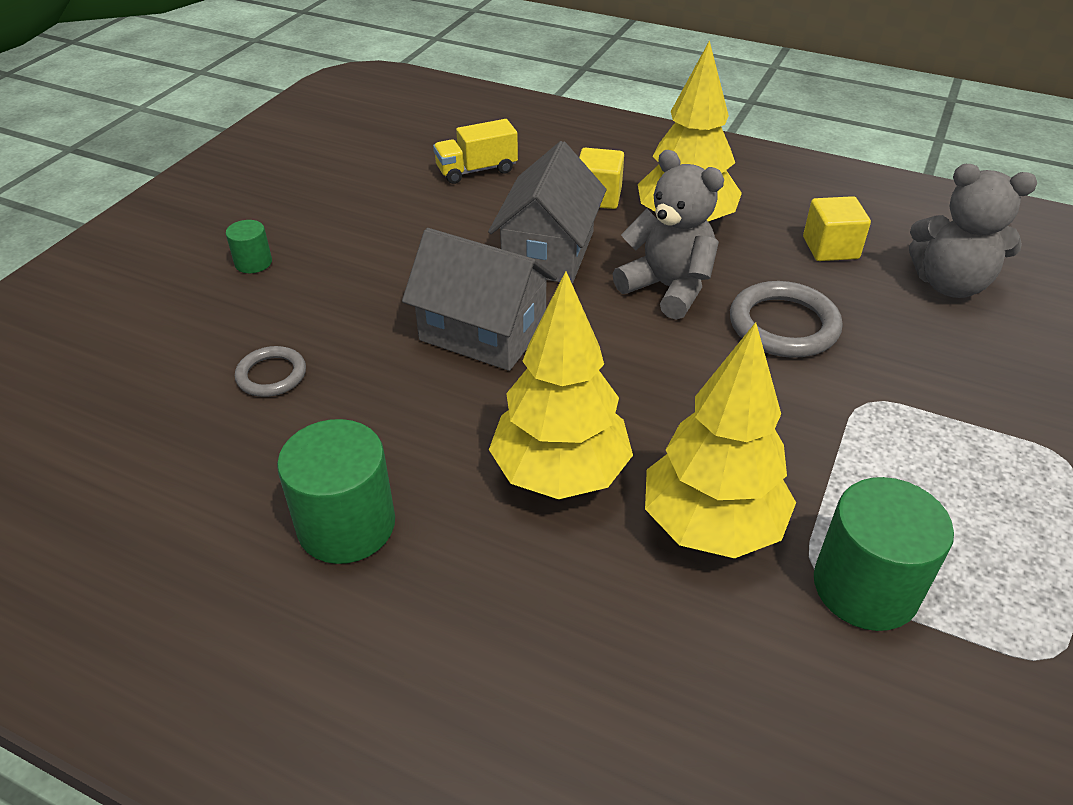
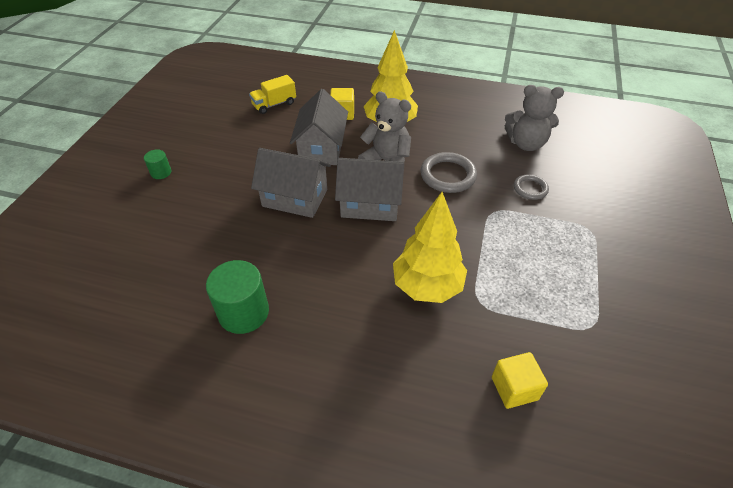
camera: 10 degrees left, 5 degrees up
(271, 375) = (186, 236): grey ring -> grey ring (530, 189)
(560, 474) = (348, 270): yellow tree -> none
(623, 360) = (370, 204): none -> grey house
(830, 248) = (465, 130): yellow cube -> yellow cube (514, 388)
(865, 587) = (503, 306): green cylinder -> none

